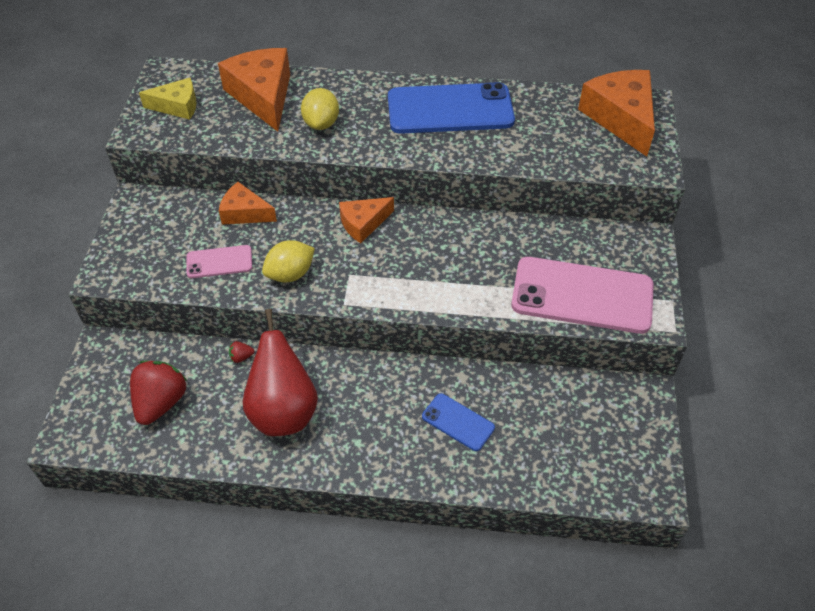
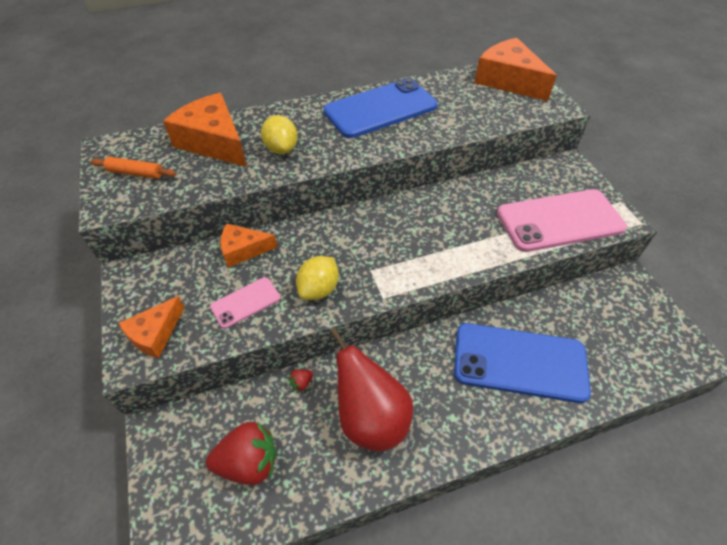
camera: 25 degrees left, 0 degrees up
(161, 402) = (249, 462): red strawberry -> red strawberry turned 90 degrees clockwise
(177, 106) = (136, 173): yellow cheese -> orange rolling pin
(363, 223) = (354, 224): orange cheese -> orange cheese (155, 334)
(458, 422) = (519, 362): blue phone -> blue phone, size x2.06

